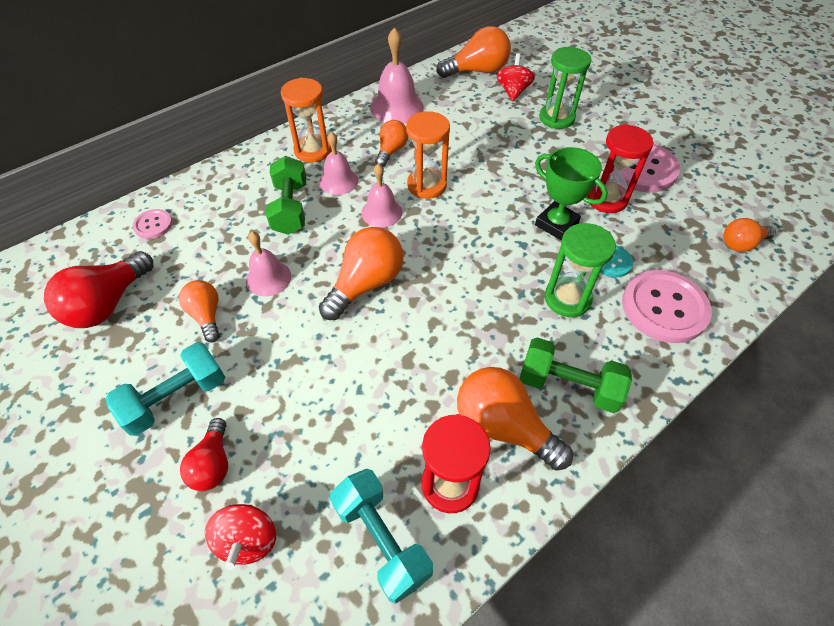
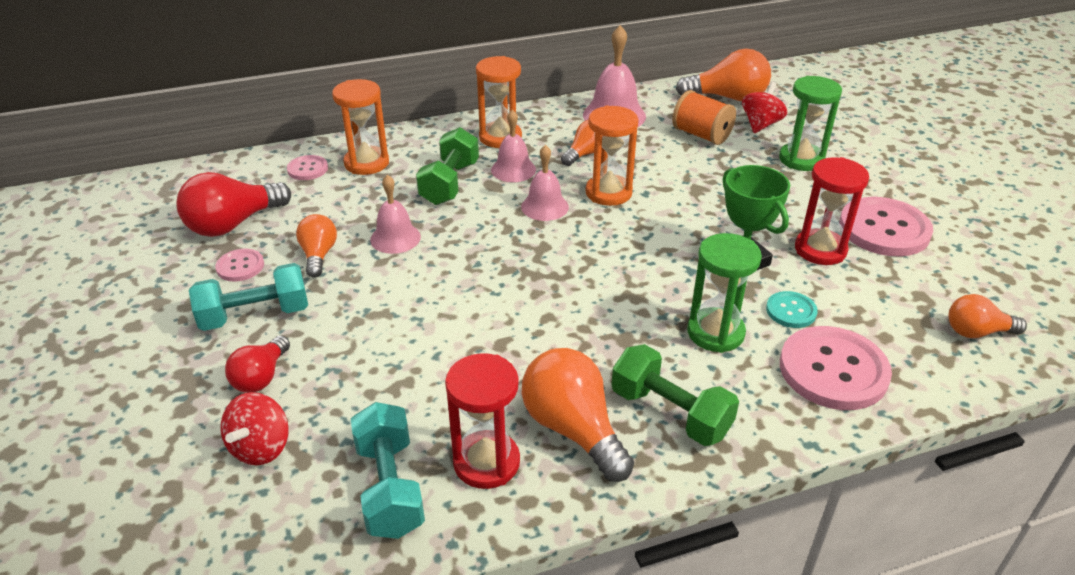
camera: 20 degrees right, 15 degrees down
(137, 349) = (240, 266): none -> pink button
(206, 205) = (366, 163): none -> orange hourglass
(366, 284) = (493, 266): orange light bulb -> none
(473, 112) = (701, 135): none -> orange spool

